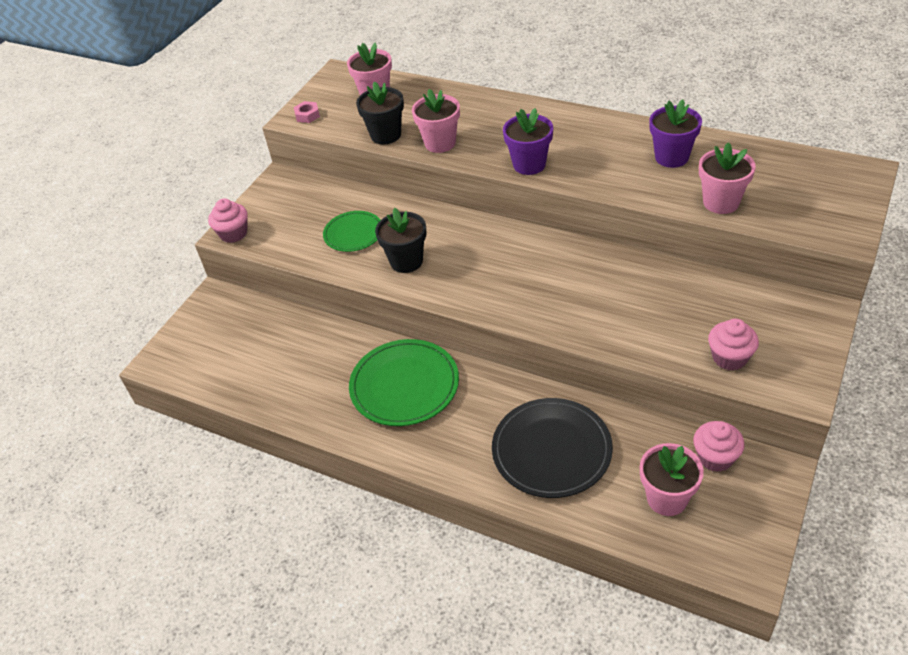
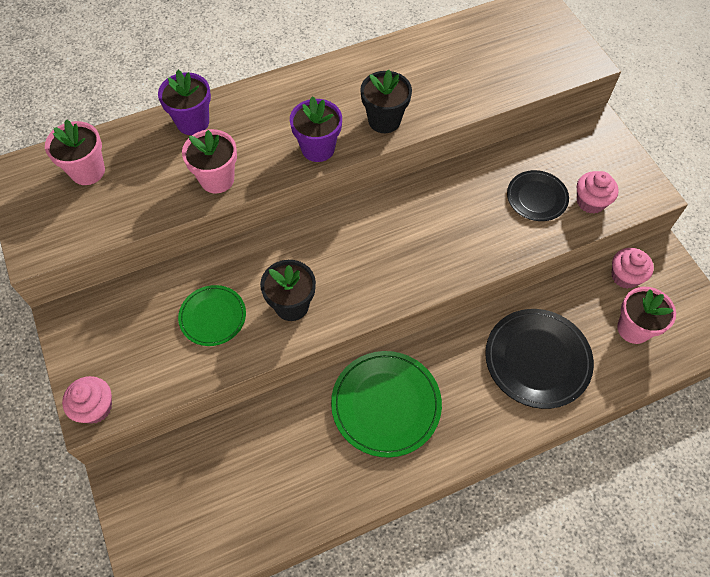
camera: 55 degrees left, 15 degrees up
(307, 115) = (45, 238): pink nut -> none
(386, 135) = (155, 205): black flower pot -> black flower pot (384, 120)
(671, 157) = (412, 71): purple flower pot -> purple flower pot (193, 122)
(683, 322) = (537, 197): none -> black plate
(721, 202) = (488, 87): pink flower pot -> none

